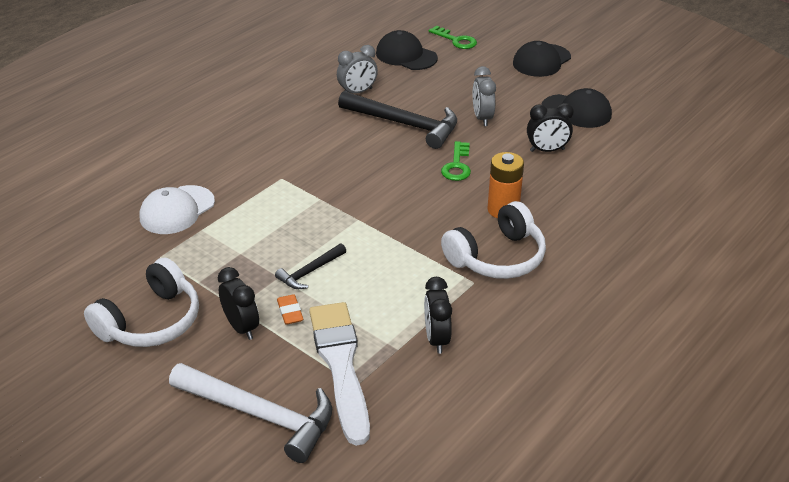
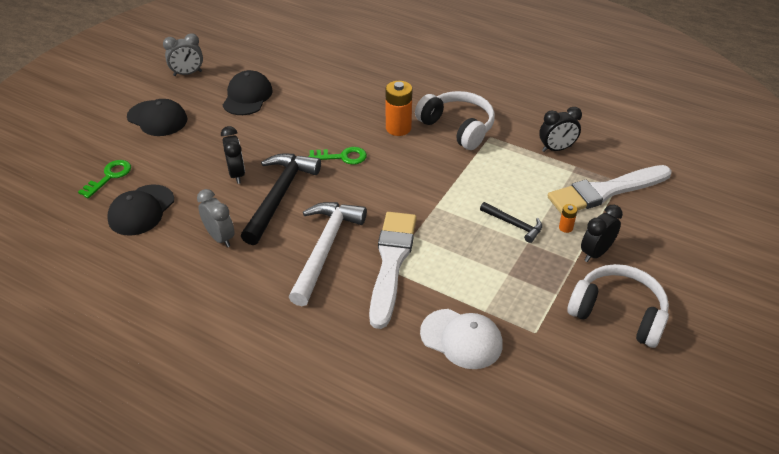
camera: 100 degrees left, 5 degrees up
(260, 415) = (674, 223): white hammer -> white hammer (325, 249)
(287, 181) = (391, 263): none -> white brush
(290, 312) = (565, 228): orange eraser -> orange battery
(482, 118) = (263, 148): grey clock -> grey clock (187, 73)
(547, 150) = (310, 110): black clock -> black clock (236, 174)

